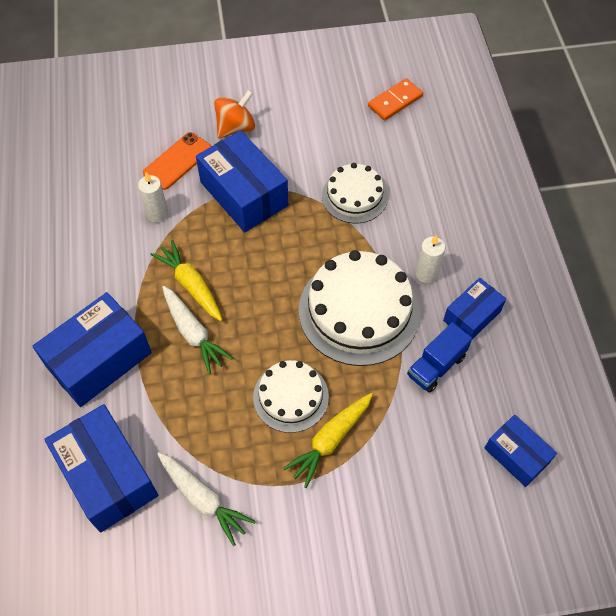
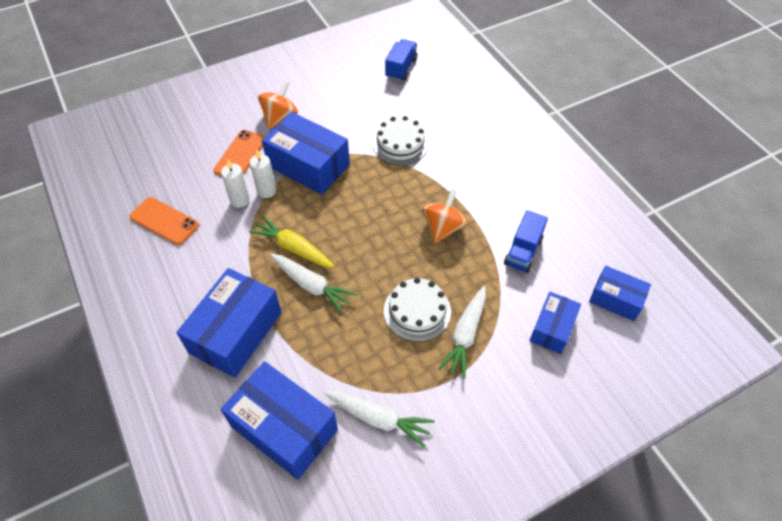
camera: 20 degrees left, 5 degrees down
(74, 215) = (164, 221): none -> orange phone
(330, 440) = (465, 335): yellow carrot -> white carrot
(359, 311) = (443, 228): white cake -> orange spinning top
(395, 101) = (401, 68): orange domino -> blue truck
(426, 274) = (483, 186): white candle -> white candle (266, 191)
(472, 316) = (532, 207): blue box -> blue box (552, 328)

